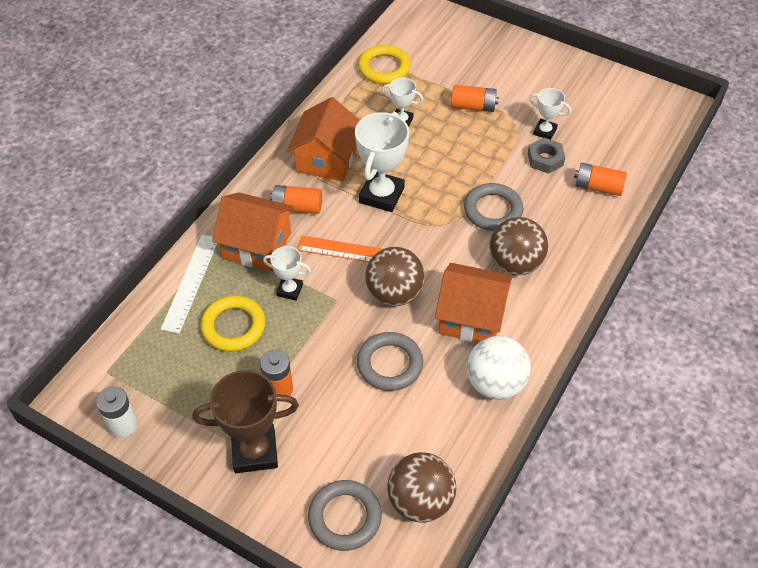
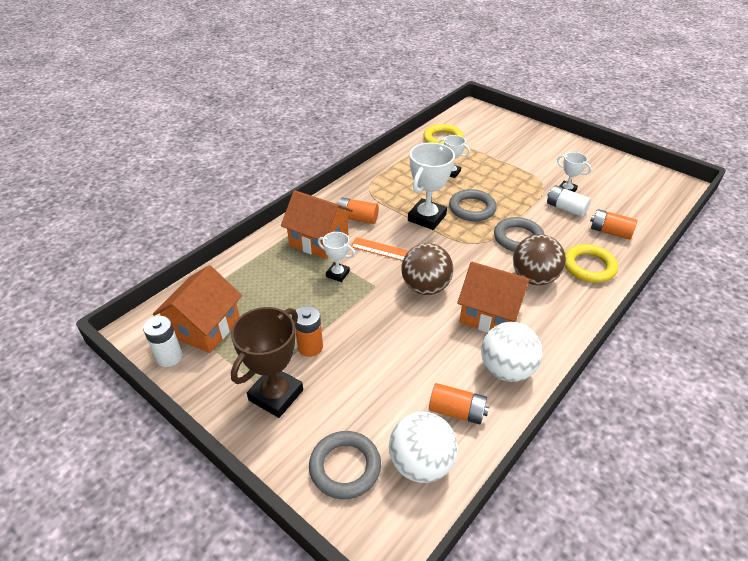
camera: 10 degrees right, 10 degrees down
(190, 282) = (259, 259): white ruler -> none
(233, 326) = (284, 294): yellow ring -> yellow ring (589, 267)
(255, 451) = (276, 395): brown trophy -> brown trophy turned 60 degrees counterclockwise
(326, 159) = (387, 190): orange house -> orange house (204, 327)
(389, 364) = (412, 341): grey ring -> grey ring (472, 208)
(420, 501) = (421, 463): brown ball -> white ball
(473, 106) = (509, 169): orange battery -> orange battery (457, 411)
(545, 159) = (565, 208): grey nut -> white battery

